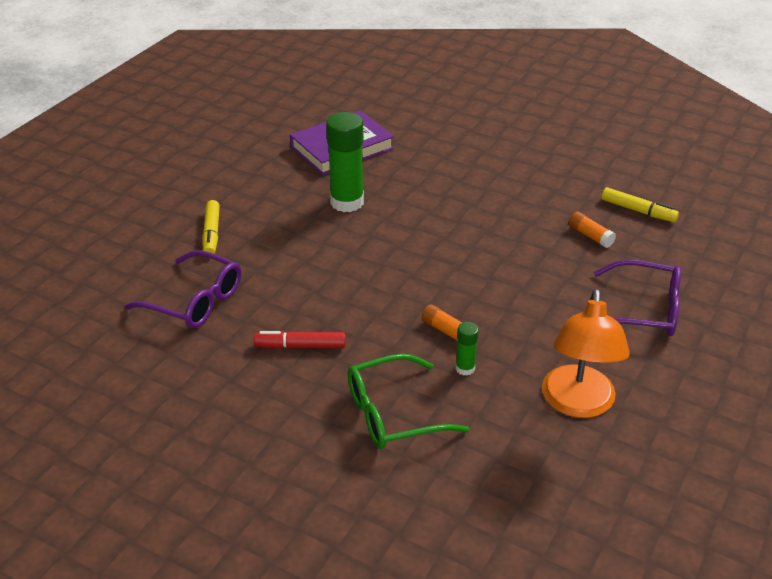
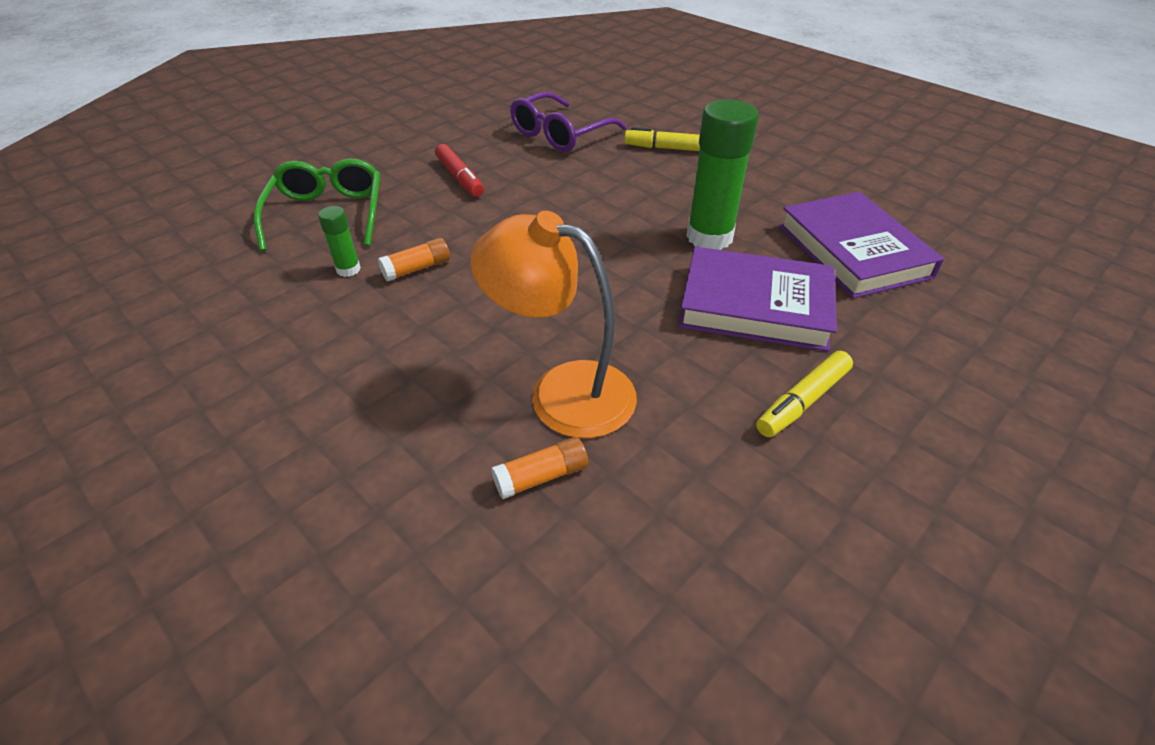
camera: 105 degrees right, 5 degrees up
(300, 346) = (460, 178): red marker -> red marker turned 135 degrees clockwise
(417, 181) = (755, 306): none -> purple book
(577, 404) = (219, 342): orange lamp -> orange lamp (562, 391)
(638, 211) = (595, 595): yellow marker -> yellow marker (802, 401)
(644, 310) = (317, 480): purple glasses -> none

